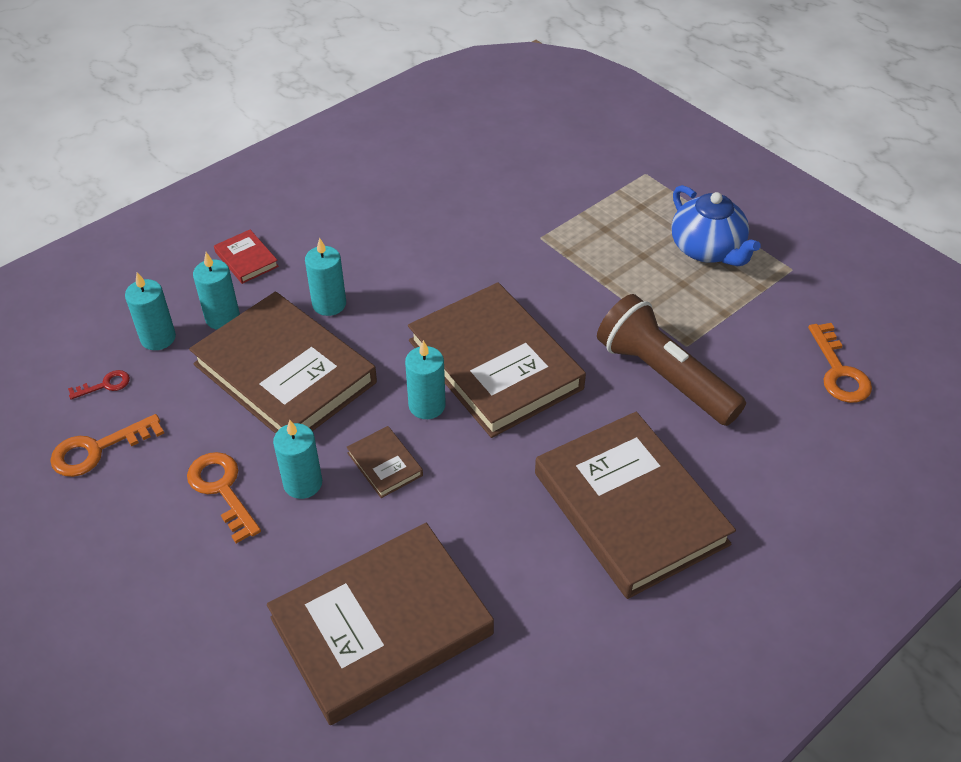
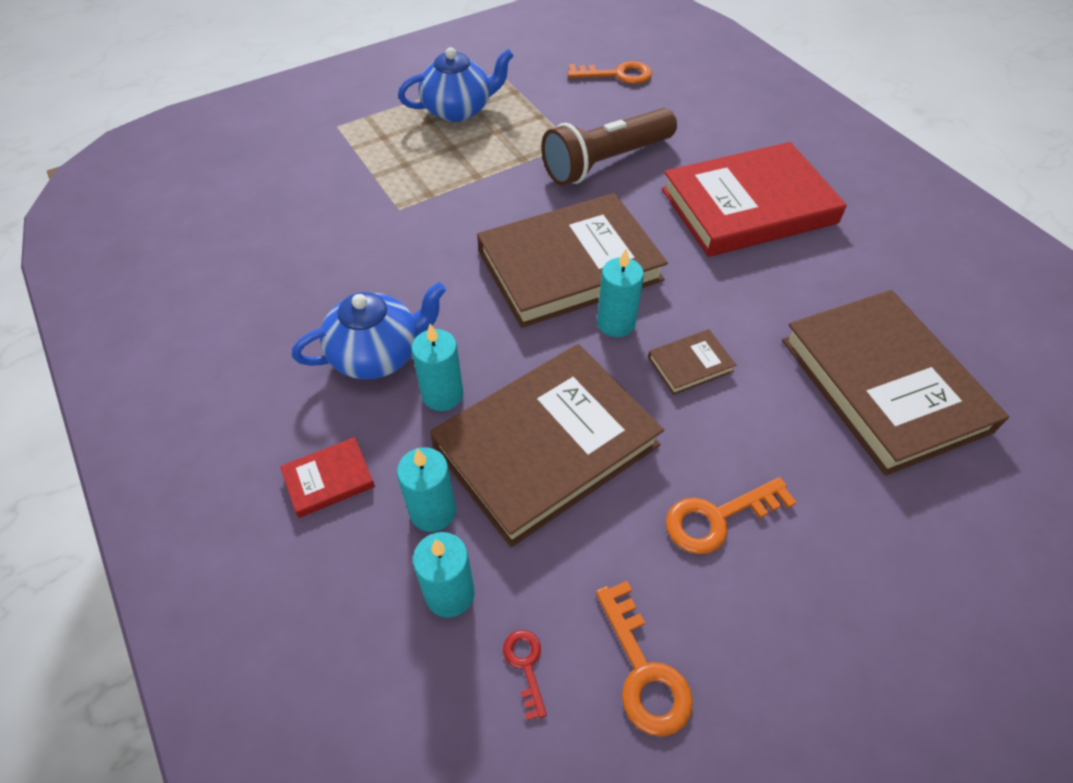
camera: 80 degrees left, 5 degrees up
(303, 483) = (711, 437): turquoise candle -> none
(365, 259) = (378, 354): none -> blue teapot
(630, 508) = (748, 206): brown book -> red book

